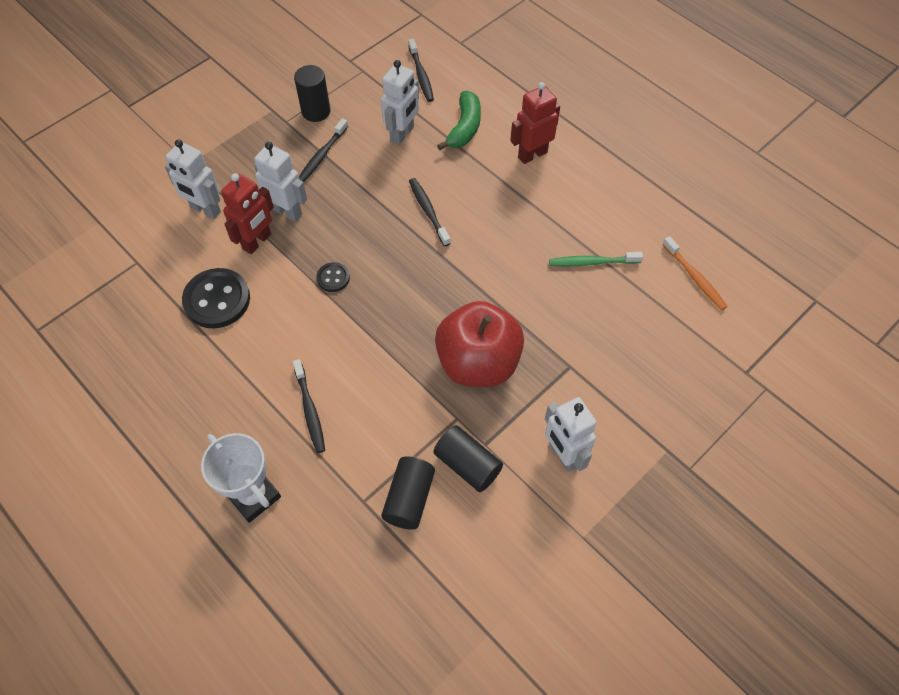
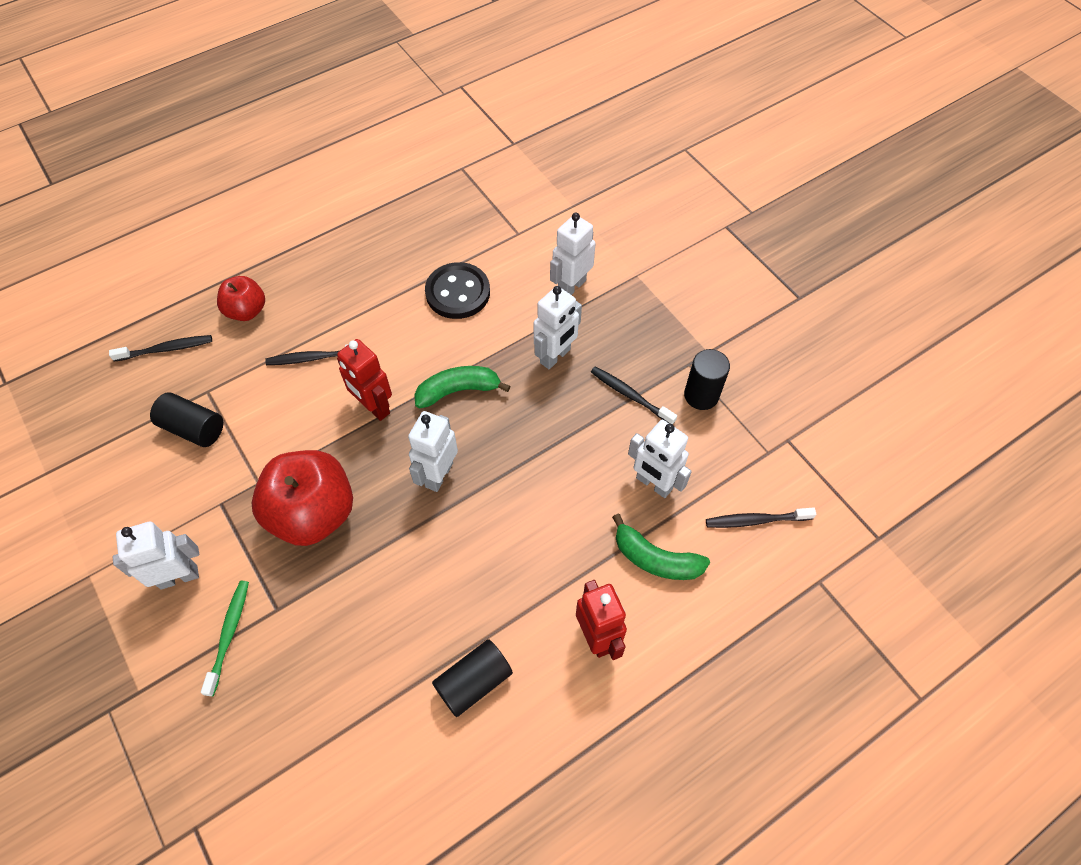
camera: 100 degrees right, 0 degrees up
(253, 496) = (247, 311): white trophy -> red apple
(257, 242) = (520, 328): red robot -> red robot (374, 407)
(333, 278) = (458, 391): black button -> green banana
(421, 276) = (438, 475): none -> white robot
(428, 211) = (527, 495): black toothbrush -> black toothbrush (166, 349)
(467, 465) = (205, 483): black cylinder -> black cylinder (474, 682)
(592, 262) = (408, 672): green toothbrush -> green toothbrush (229, 634)
(695, 278) = (349, 806): orange toothbrush -> none

